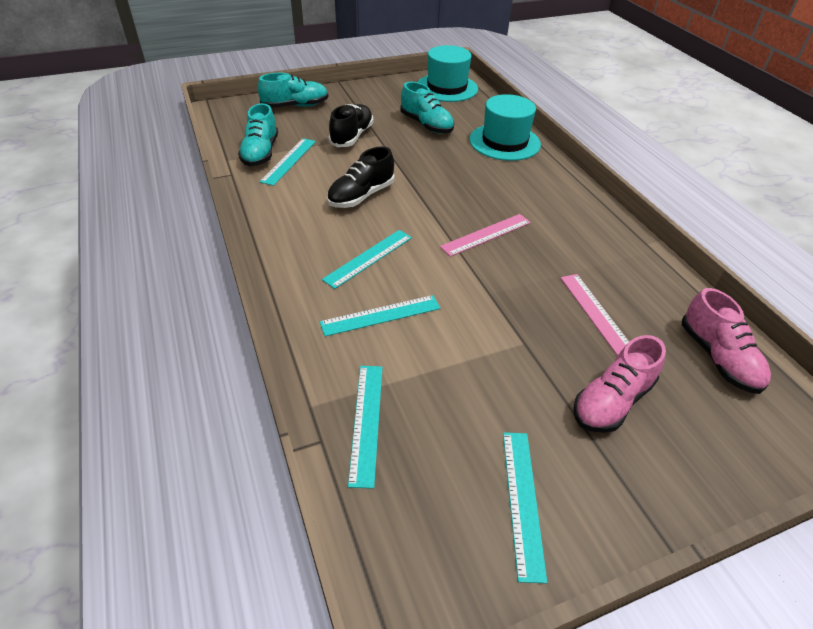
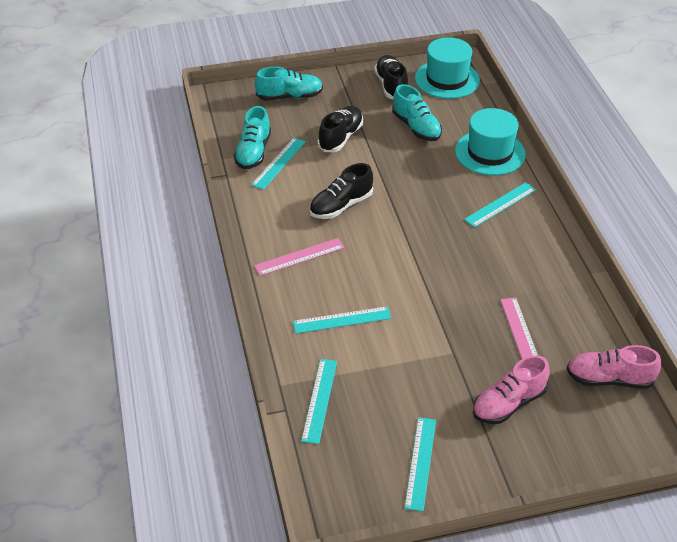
camera: 10 degrees right, 0 degrees up
(368, 258) = (339, 268): turquoise ruler -> turquoise ruler (500, 204)
(395, 94) = (391, 86): none -> black shoe
(486, 234) = (446, 253): pink ruler -> pink ruler (299, 257)
(718, 358) = (609, 379): pink shoe -> pink shoe turned 105 degrees clockwise

